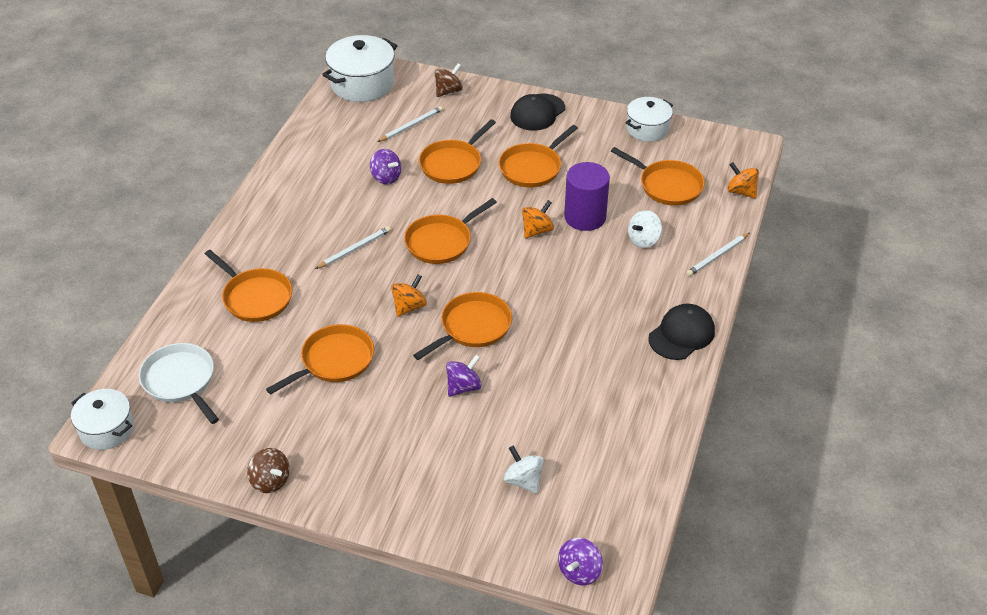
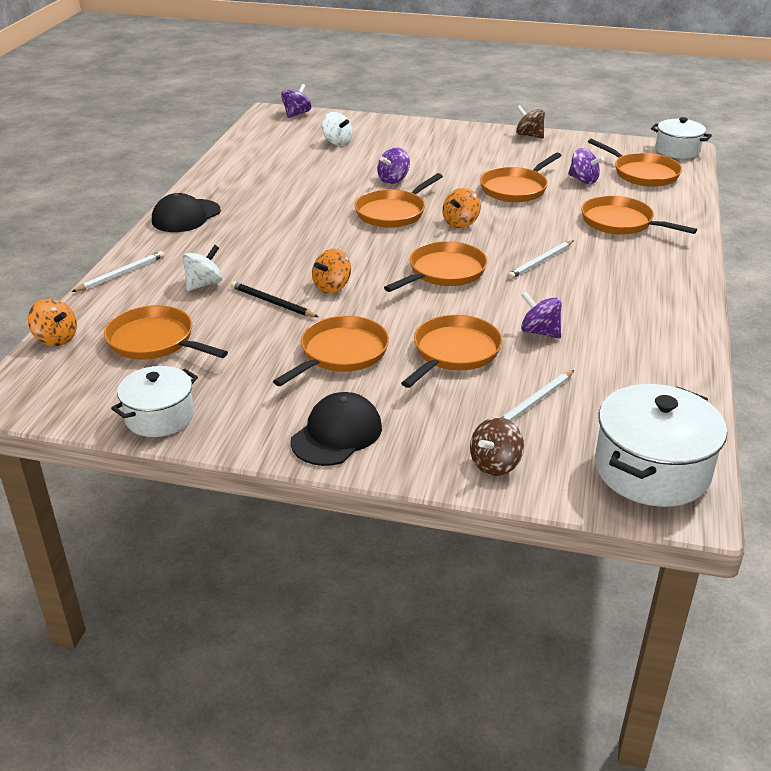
camera: 175 degrees right, 10 degrees down
(180, 381) = (643, 174): white pan -> orange pan
(254, 372) = (583, 180): none -> purple spinning top
(585, 217) = (272, 302): purple cylinder -> black pencil

